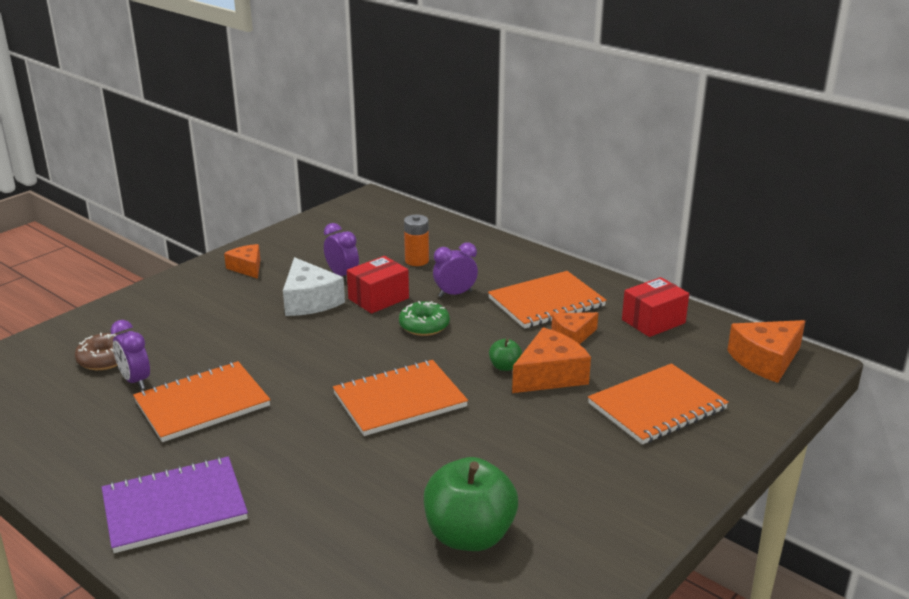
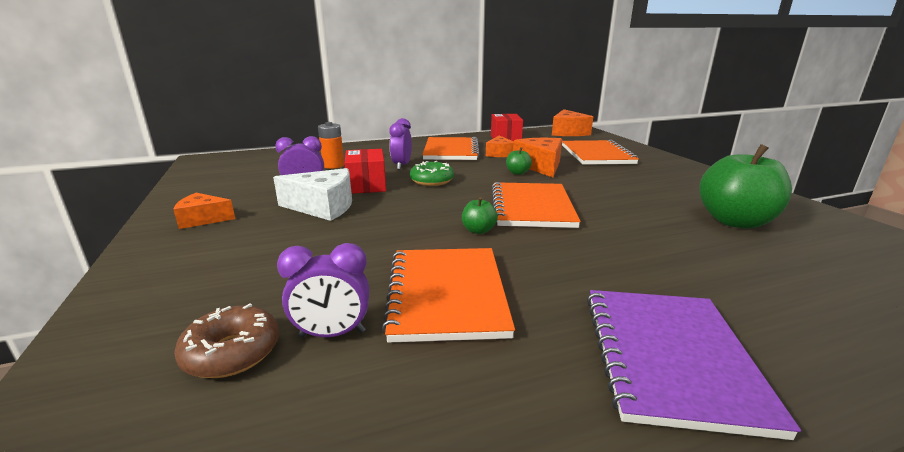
camera: 60 degrees left, 5 degrees down
(318, 387) = (478, 230): none -> green apple

